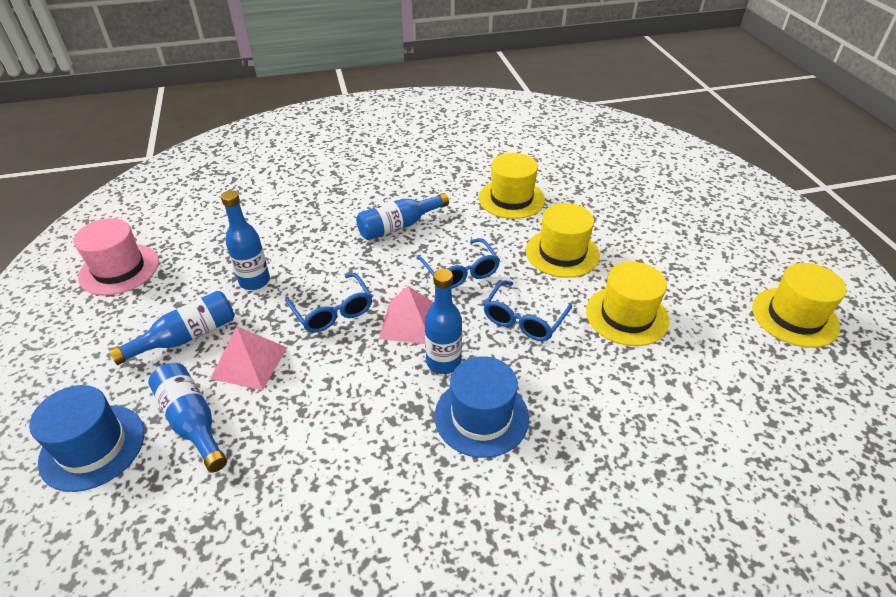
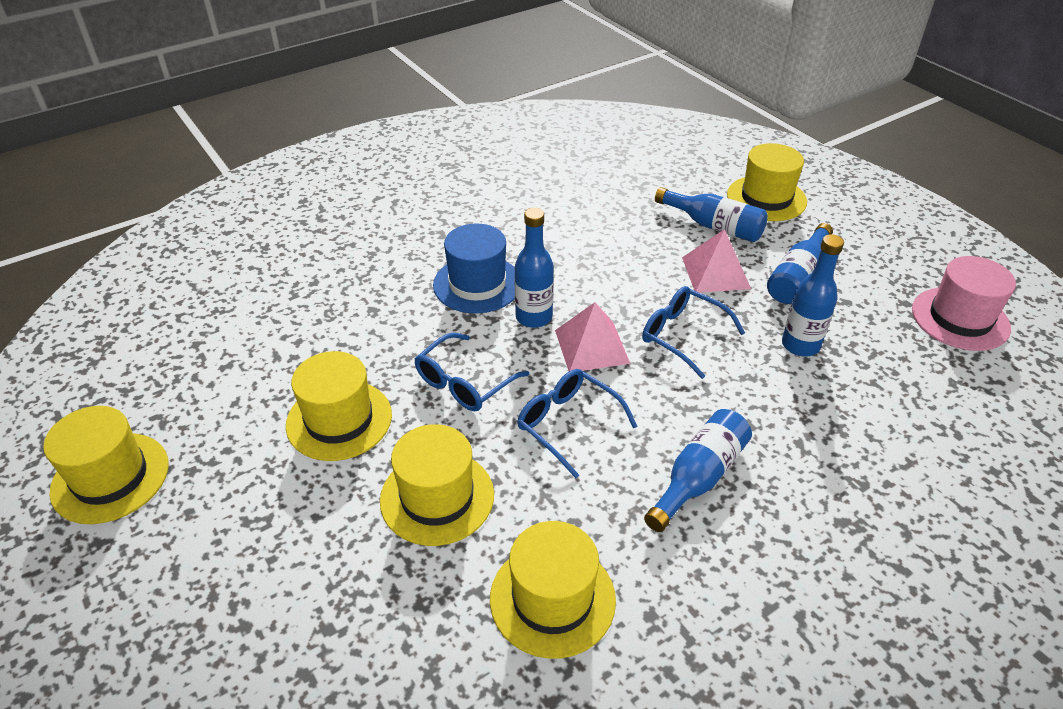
camera: 160 degrees right, 0 degrees up
(93, 447) = (766, 198): blue hat -> yellow hat
(524, 319) = (465, 382): blue glasses -> blue glasses turned 150 degrees counterclockwise

